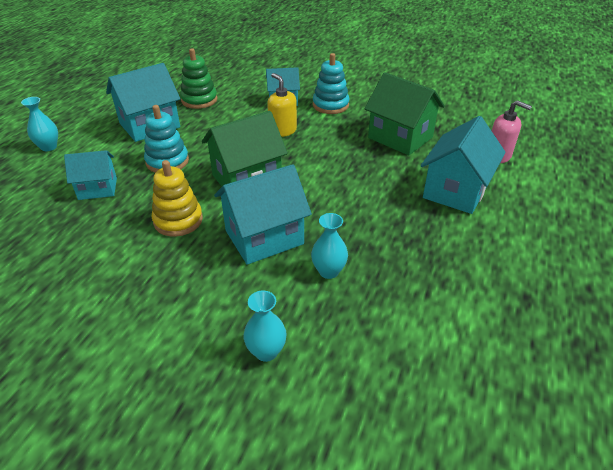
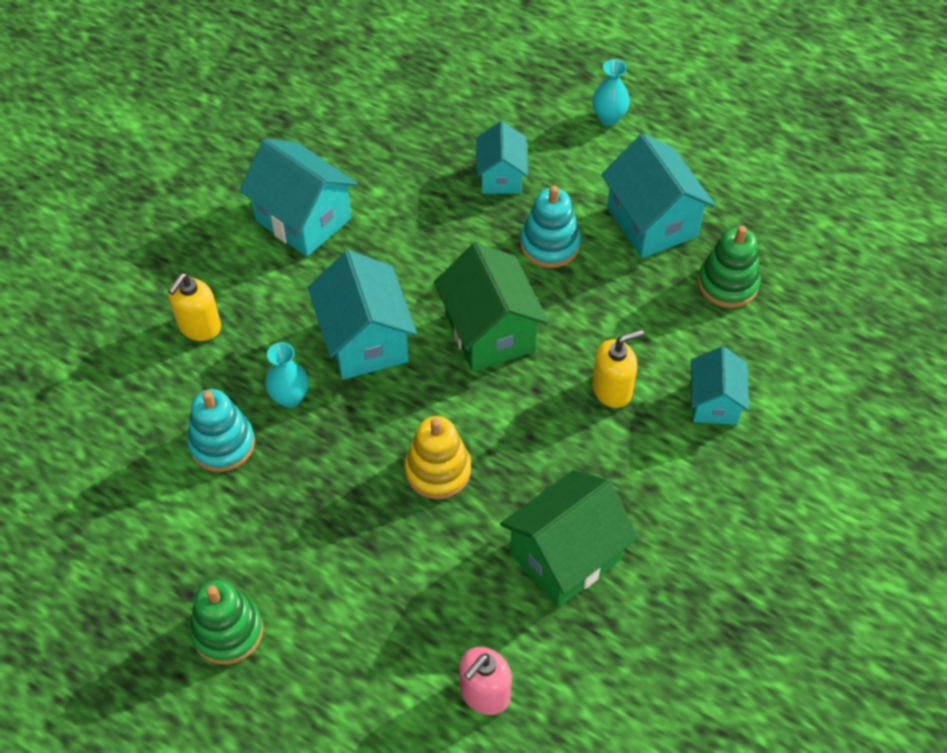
camera: 100 degrees right, 15 degrees up
(178, 220) = (418, 257): yellow stacking toy -> yellow stacking toy (438, 470)
(266, 351) = (199, 326): turquoise vase -> yellow soap dispenser
(330, 105) = (690, 473): turquoise stacking toy -> turquoise stacking toy (222, 444)
(455, 191) = (406, 590): turquoise house -> turquoise house (303, 219)
(538, 268) = (227, 631): none -> green stacking toy

